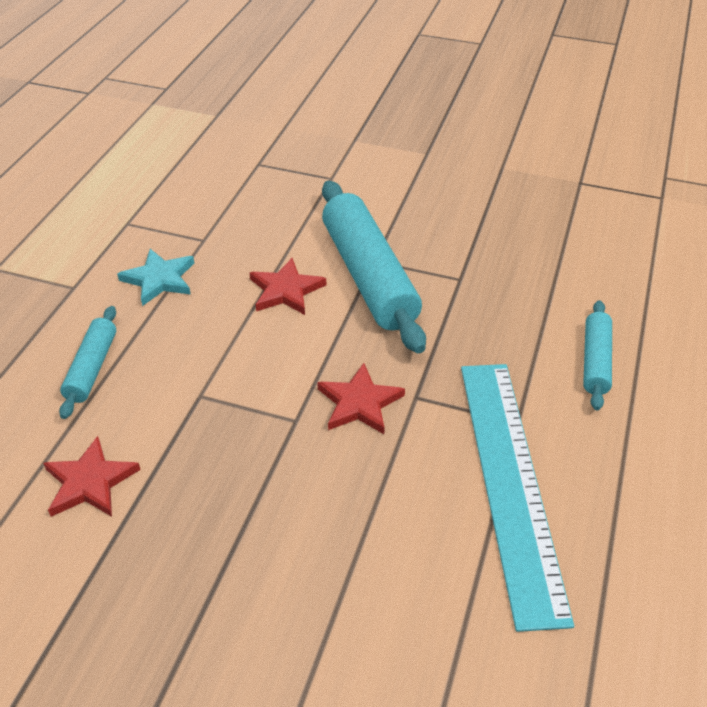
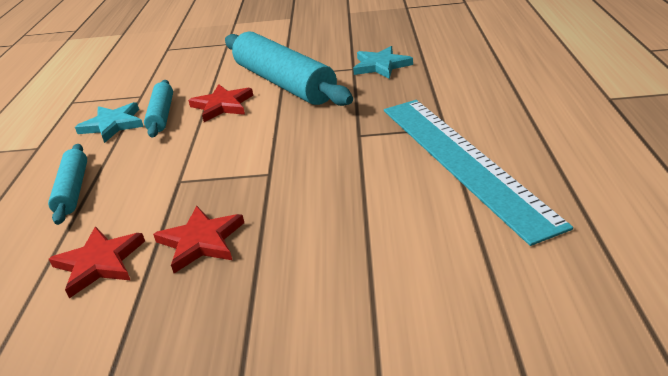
camera: 15 degrees left, 10 degrees down
(359, 403) = (316, 150): red star -> red star (201, 241)
(495, 286) = (381, 65): none -> turquoise star
(595, 361) = (478, 83): turquoise rolling pin -> turquoise rolling pin (162, 115)

